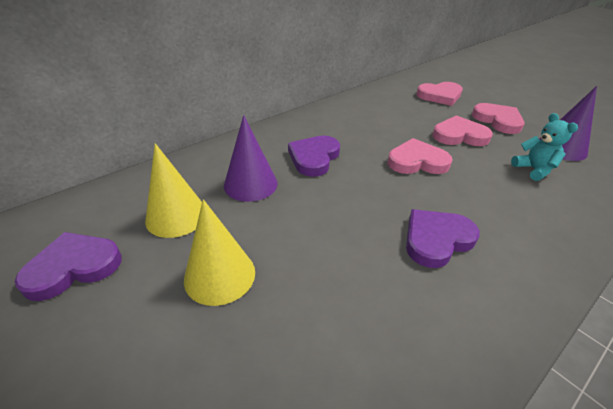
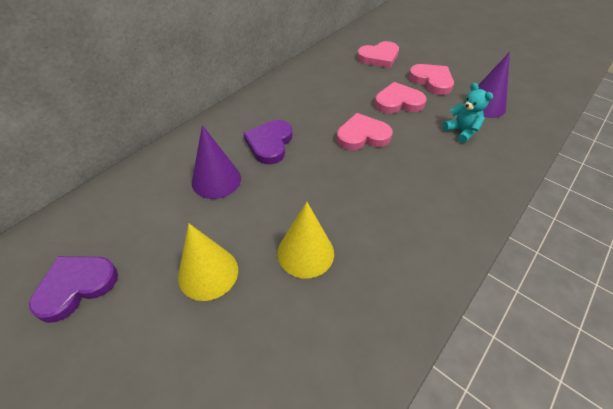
camera: 10 degrees left, 10 degrees up
(176, 216) = (155, 223): yellow cone -> yellow cone (305, 253)
(436, 239) = (383, 212): purple heart -> none

